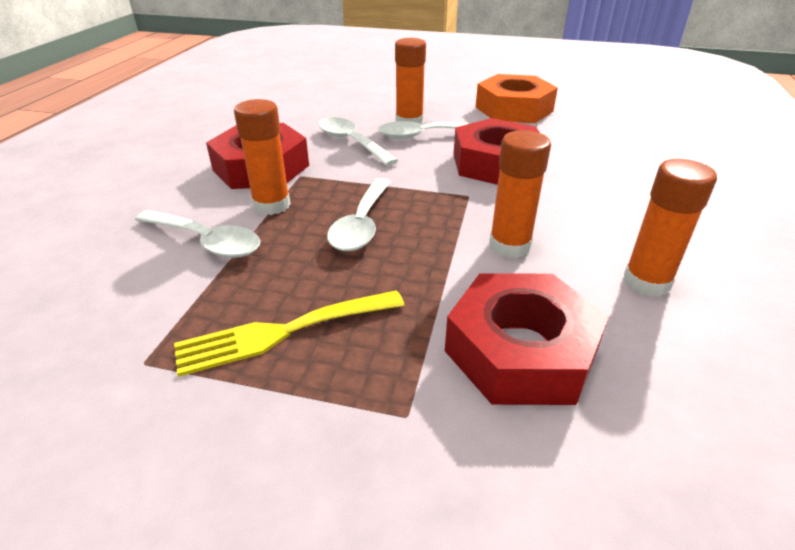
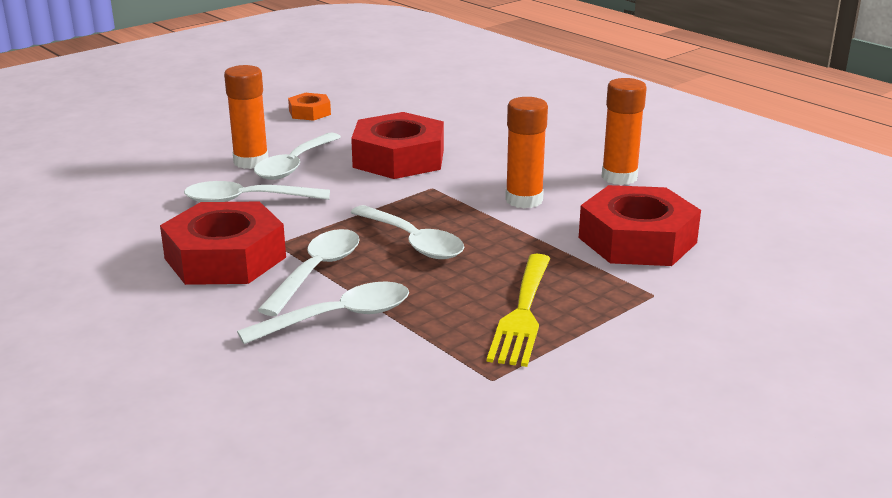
camera: 55 degrees left, 10 degrees down
(271, 205) = (317, 271): orange glue stick -> white spoon
(513, 109) = (309, 112): orange nut -> orange nut, size x0.49

